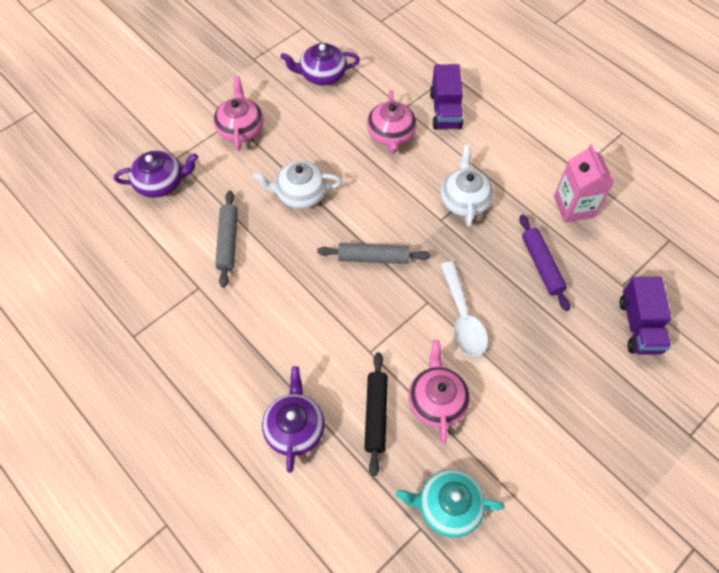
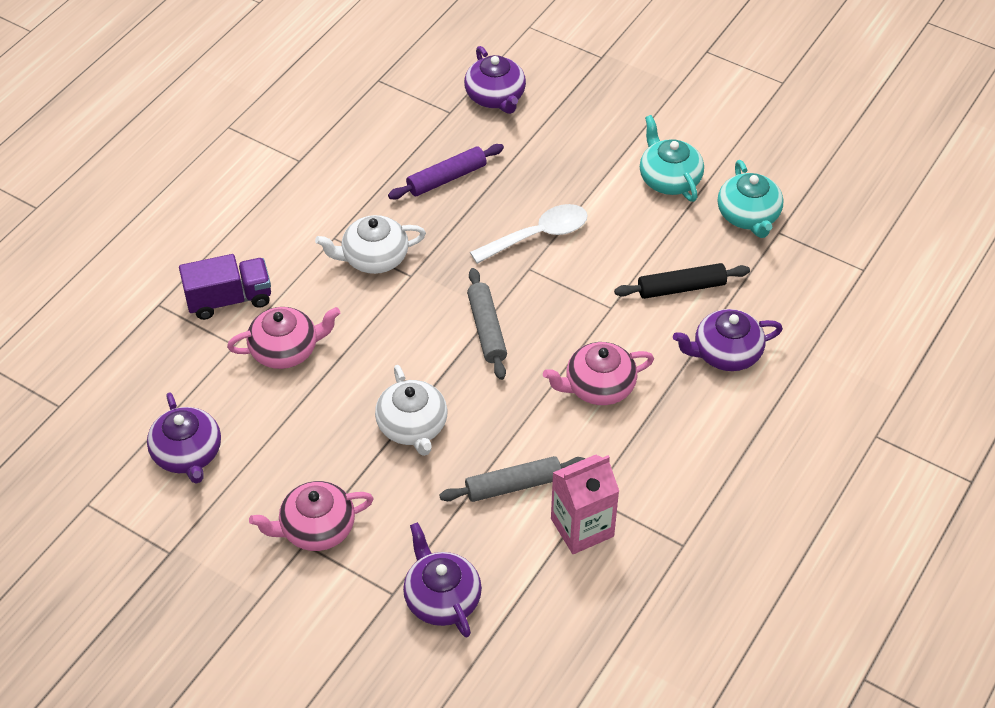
camera: 105 degrees left, 10 degrees down
(436, 400) = (644, 241): pink teapot -> pink teapot (598, 386)
(510, 447) = (669, 179): none -> turquoise teapot
(574, 206) = (355, 159): pink carton -> pink carton (582, 527)
(639, 326) = (495, 97): purple truck -> purple teapot

